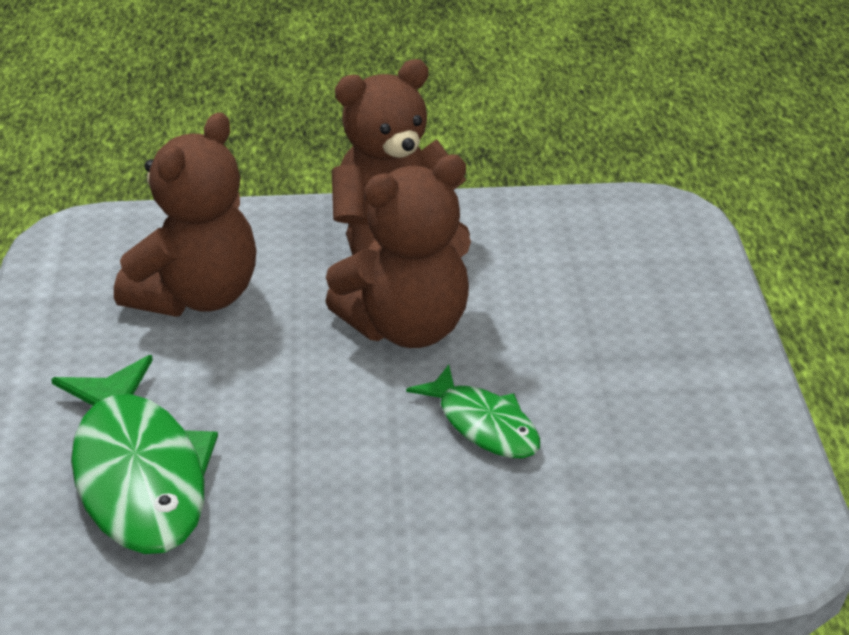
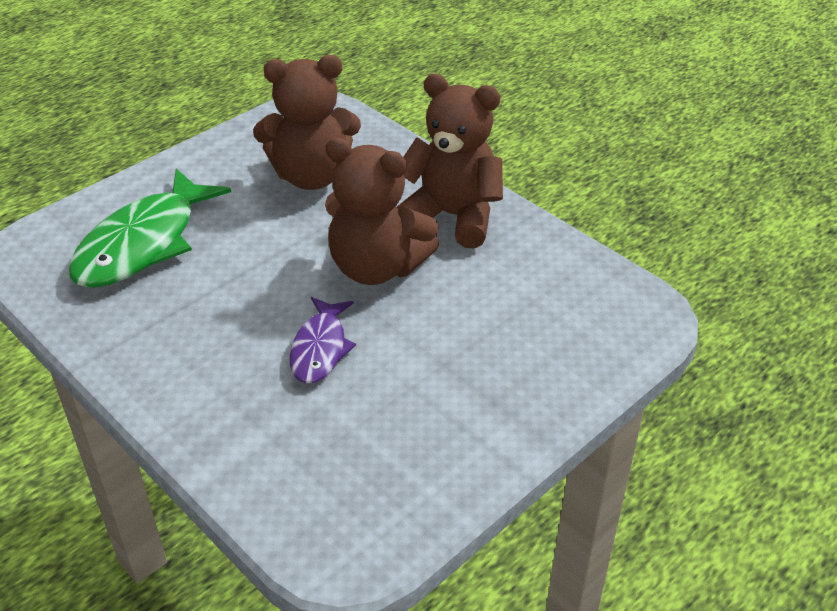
camera: 50 degrees right, 5 degrees up
(484, 425) = (320, 349): green fish -> purple fish

